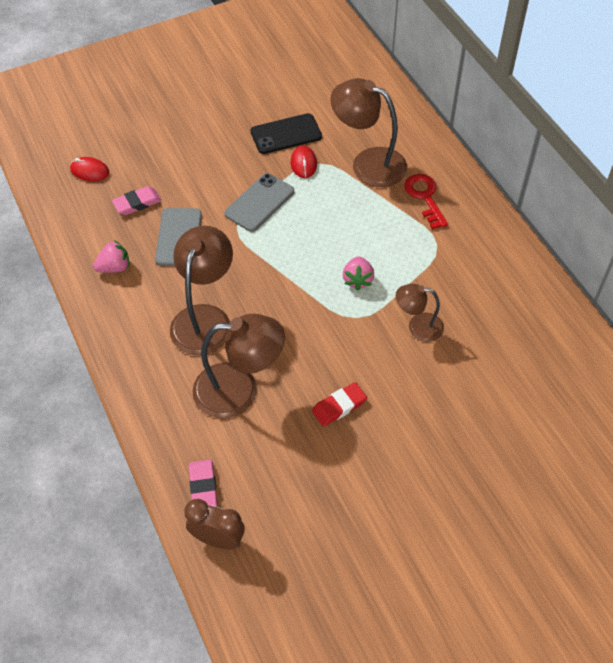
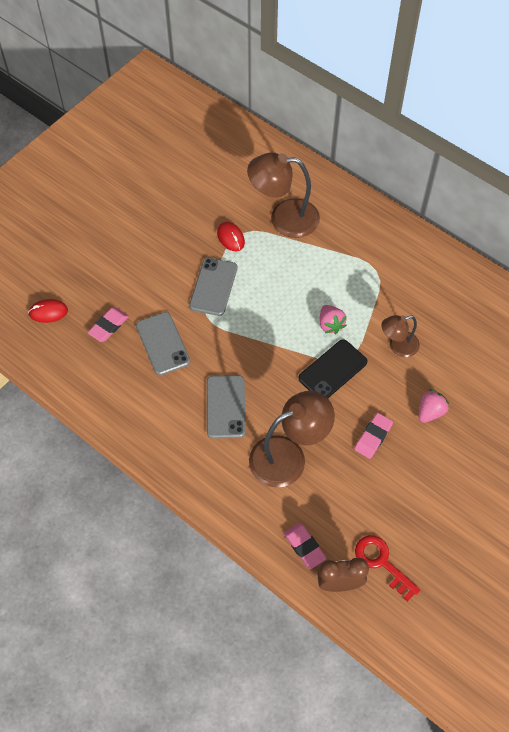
camera: 25 degrees left, 5 degrees up
(114, 267) = (123, 392): pink strawberry -> pink strawberry (430, 412)
(205, 318) = (226, 407): brown lamp -> grey phone
(286, 134) = (201, 216): black phone -> black phone (333, 370)
(339, 406) = (373, 437): red eraser -> pink eraser
(425, 197) = (345, 232): red key -> red key (382, 563)

